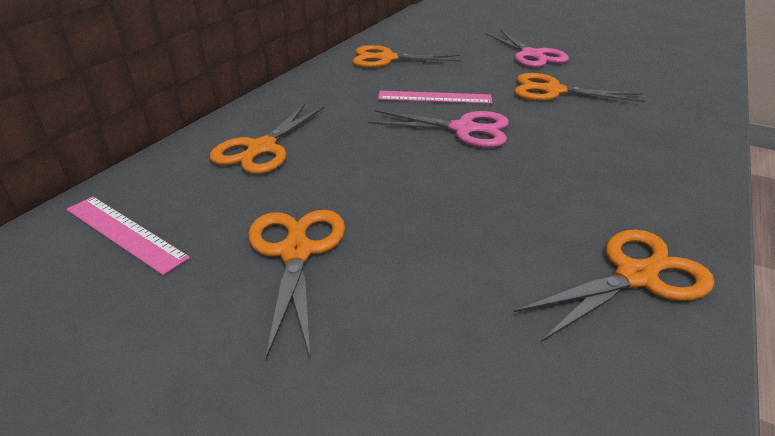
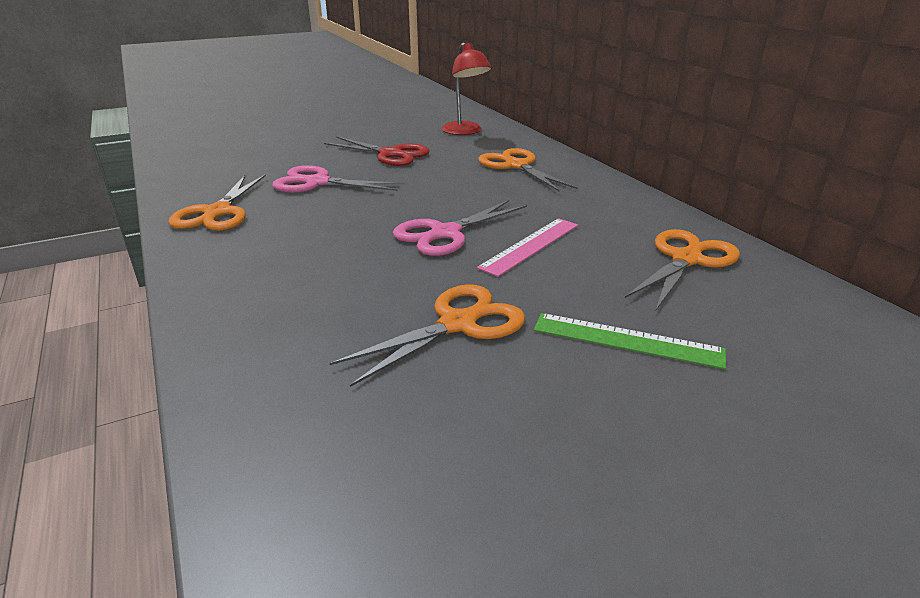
camera: 125 degrees right, 5 degrees down
(125, 233) = (465, 132): pink ruler -> red lamp
(296, 252) = (390, 154): orange scissors -> red scissors
(493, 58) = (627, 340): none -> green ruler
(531, 55) = (612, 387): pink scissors -> pink scissors (317, 183)

